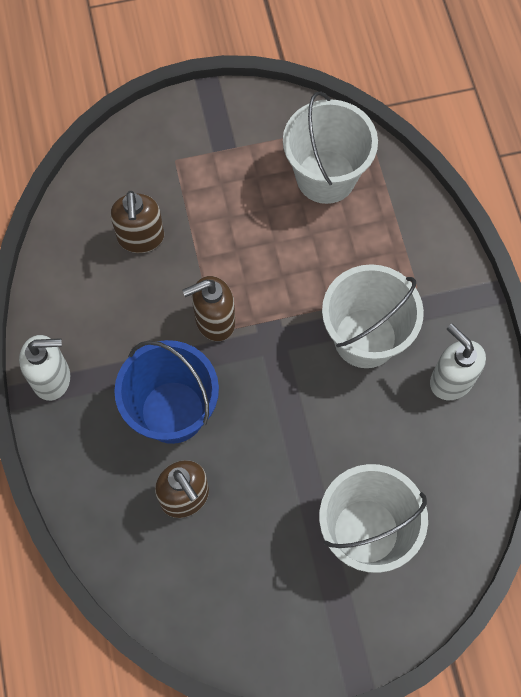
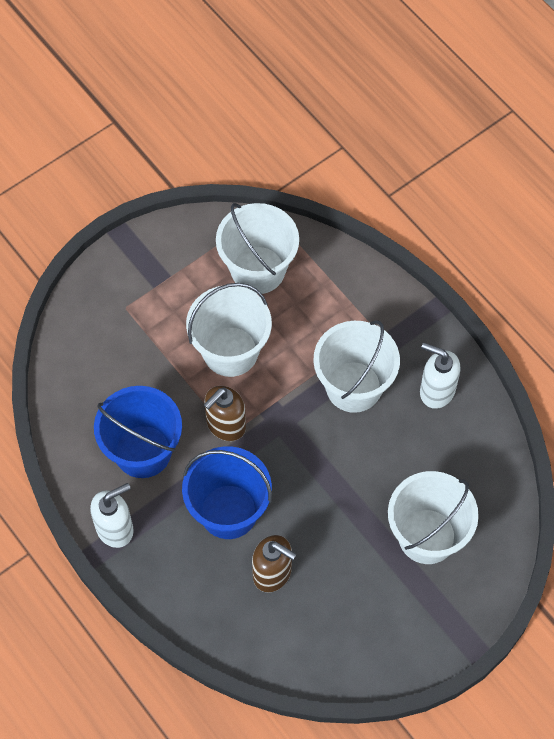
camera: 25 degrees left, 5 degrees down
(119, 312) = (143, 451): none -> blue bucket
(141, 238) = (130, 384): brown soap dispenser -> none
(257, 248) = (230, 351): none -> white bucket

